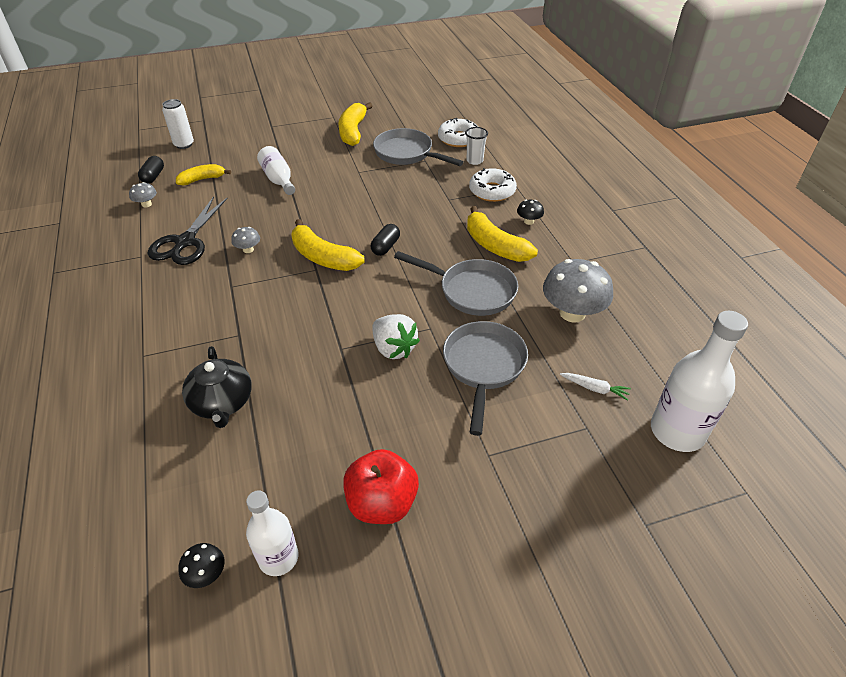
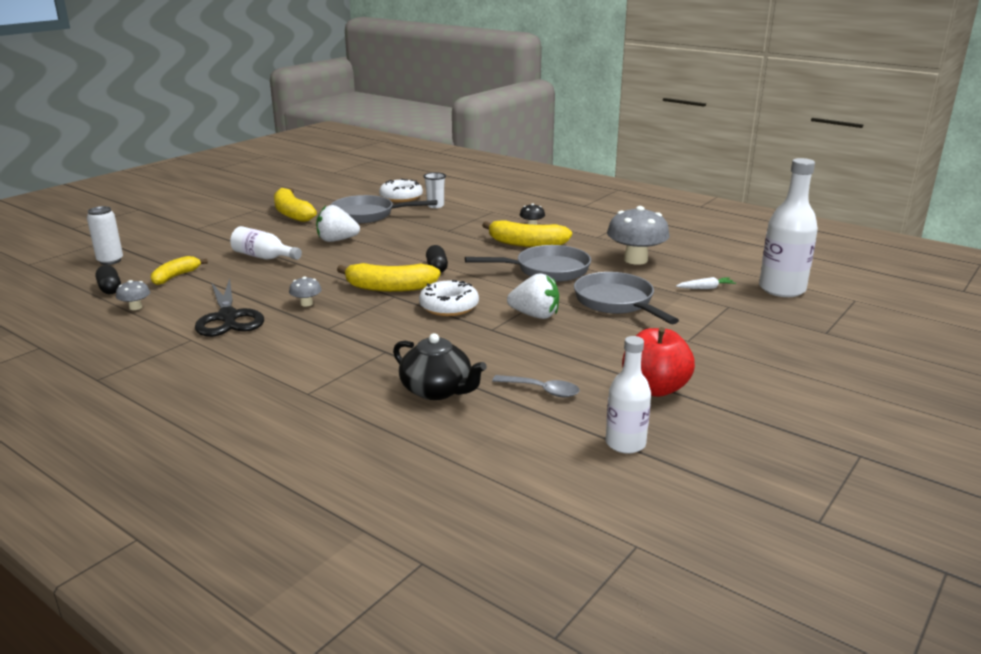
camera: 35 degrees left, 20 degrees down
(206, 574) = (584, 475): black mushroom -> none
(292, 449) = (542, 390): none -> grey spoon
(349, 179) = (337, 240): none -> white strawberry
(492, 191) = (477, 218): white donut -> white donut (449, 306)

